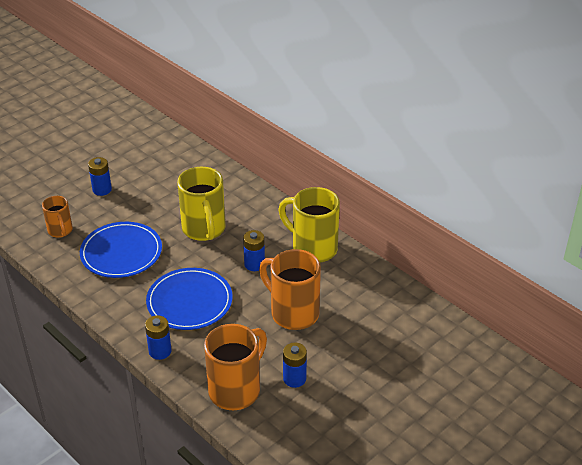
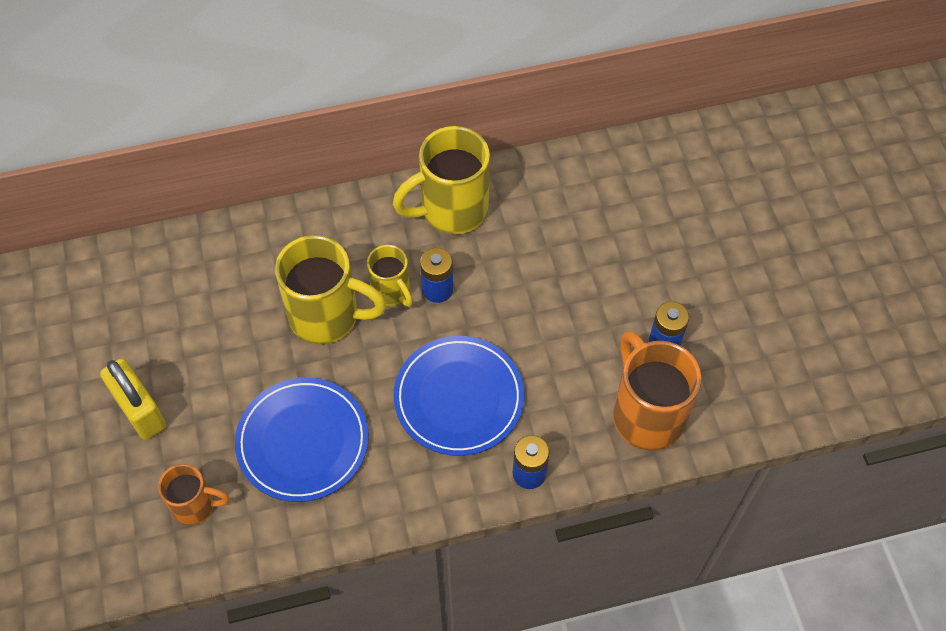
camera: 60 degrees left, 20 degrees up
(102, 190) = (140, 410): blue battery -> yellow padlock
(239, 247) = (391, 291): none -> yellow mug
(293, 313) = (553, 289): orange mug -> none

